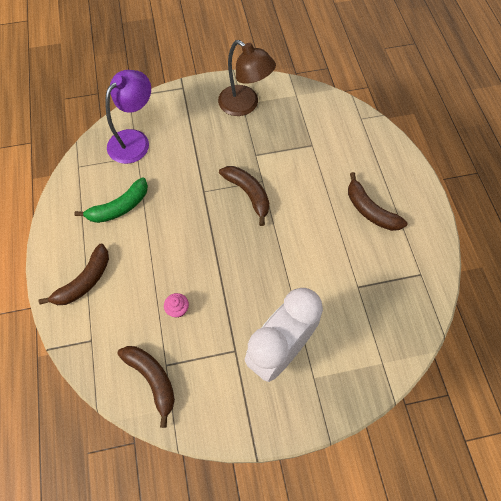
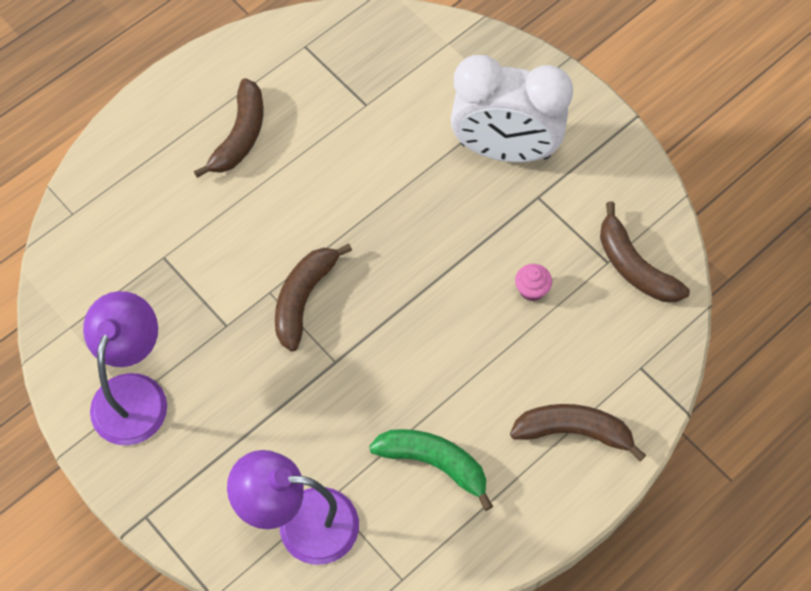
camera: 120 degrees left, 0 degrees up
(152, 379) = (634, 266): brown banana -> brown banana turned 60 degrees counterclockwise
(245, 105) = (133, 393): brown lamp -> purple lamp

